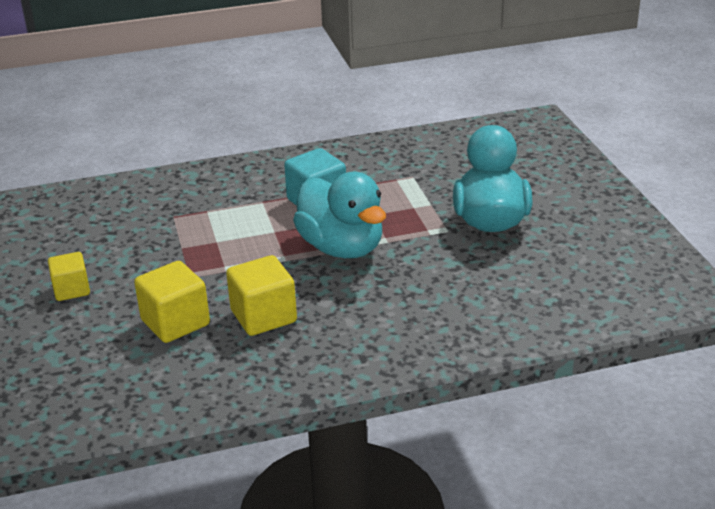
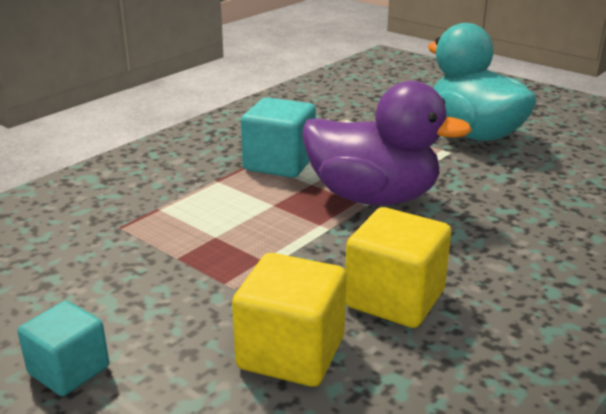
camera: 35 degrees left, 5 degrees down
(71, 290) = (69, 370): yellow cube -> turquoise cube
(342, 248) = (373, 197): turquoise duck -> purple duck

